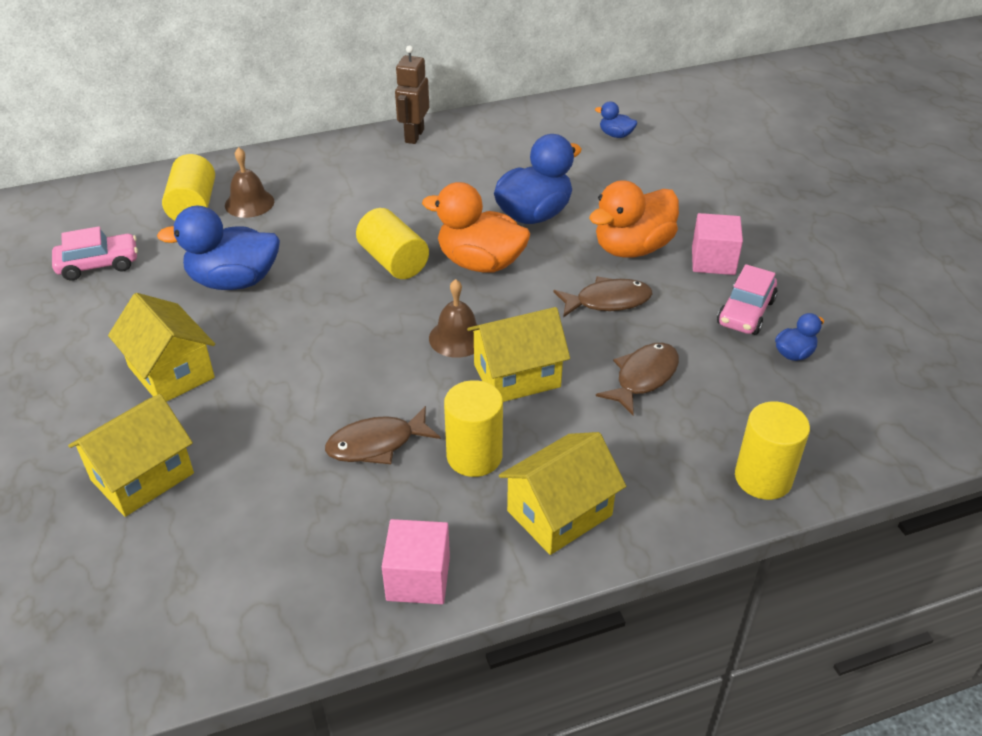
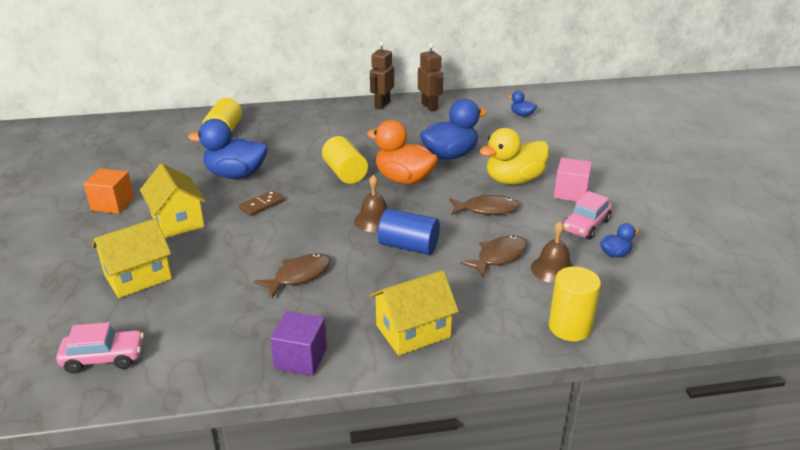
camera: 10 degrees right, 10 degrees down
(62, 354) = (112, 204): none -> orange cube
(98, 265) = (153, 158): pink car -> pink car (104, 358)
(249, 203) = (261, 133): brown bell -> brown bell (553, 269)
(288, 330) = (262, 205): none -> brown domino
(377, 444) = (298, 276): brown fish -> brown fish turned 150 degrees clockwise
(418, 578) = (300, 358): pink cube -> purple cube
(474, 456) = (363, 290): yellow cylinder -> none
(483, 133) = (429, 107): none -> brown robot
(517, 376) = (408, 246): yellow house -> blue cylinder
(632, 248) = (514, 180): orange duck -> yellow duck

